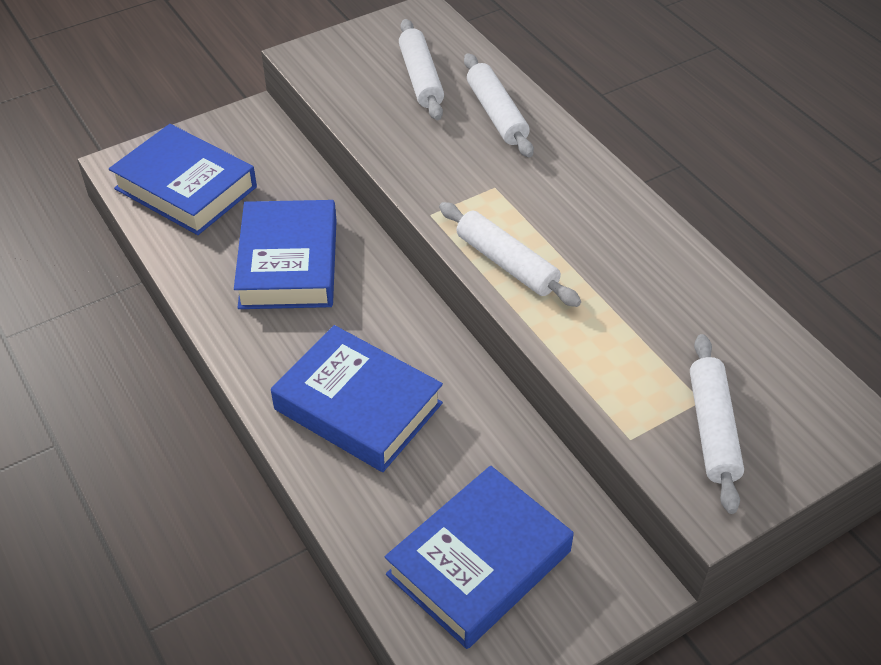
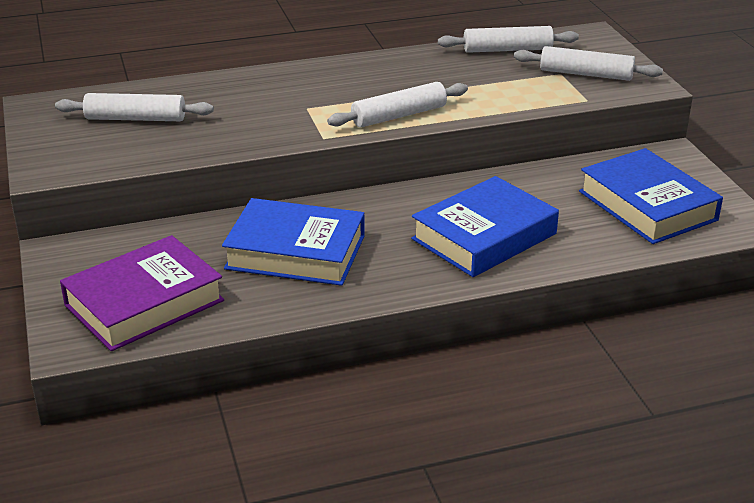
camera: 75 degrees left, 15 degrees down
(186, 188) = (144, 303): blue book -> purple book
(496, 114) = (214, 94): white rolling pin -> white rolling pin (507, 50)

